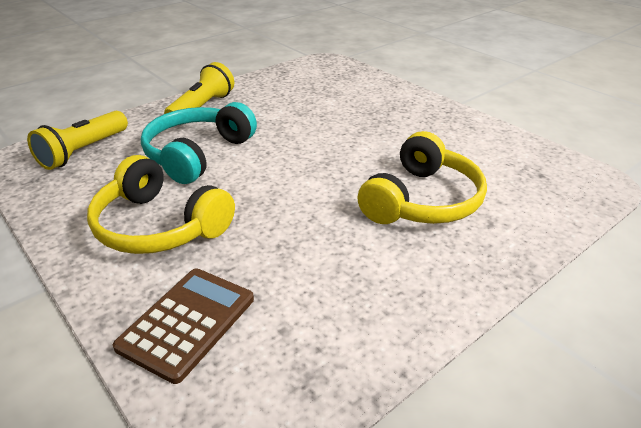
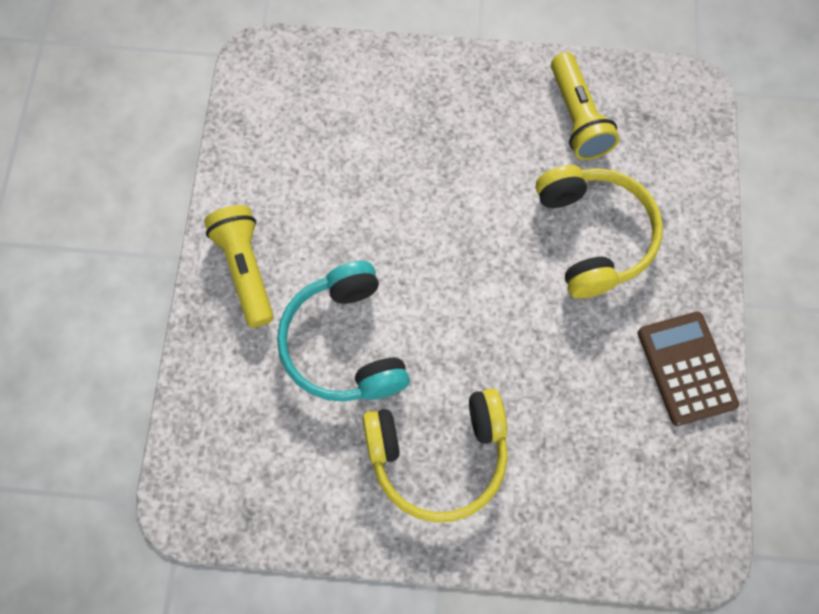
camera: 45 degrees left, 35 degrees up
(83, 151) = (231, 442): yellow flashlight -> yellow flashlight (577, 118)
(187, 323) = (578, 512): brown calculator -> brown calculator (686, 368)

